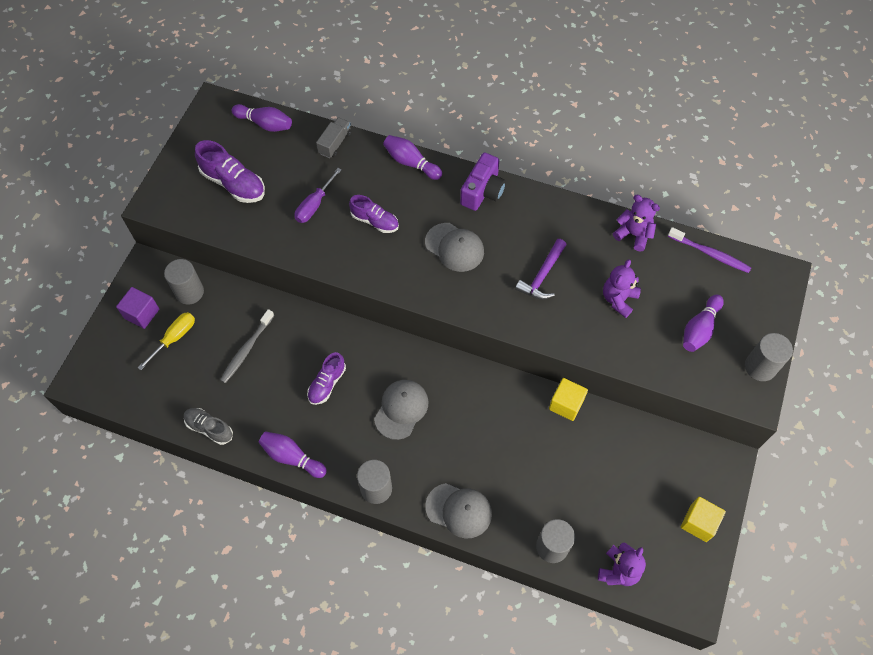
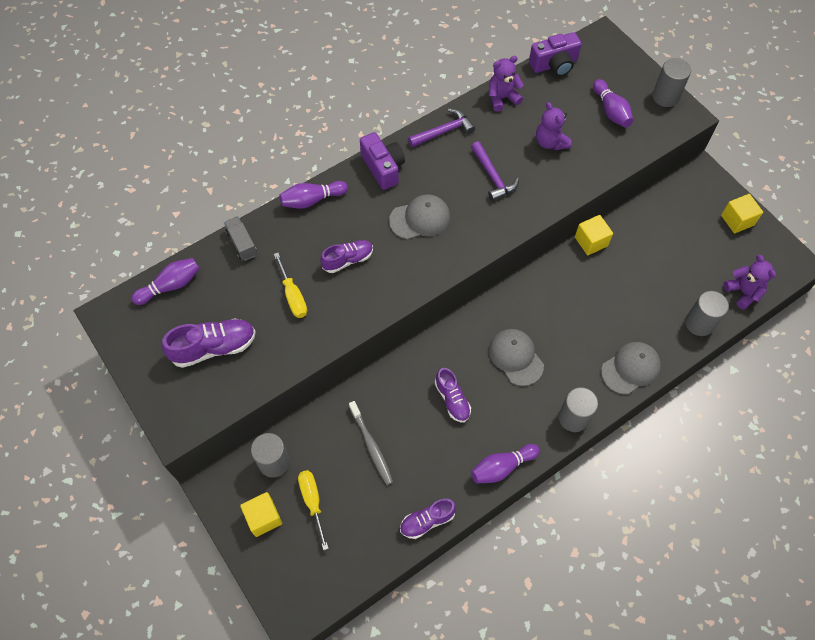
camera: 55 degrees left, 0 degrees up
(142, 313) = (263, 518): purple cube -> yellow cube
(209, 428) = (427, 521): grey shoe -> purple shoe
(315, 205) = (293, 295): purple screwdriver -> yellow screwdriver
(557, 212) = (443, 131): none -> purple hammer
(710, 253) = (554, 65): purple toothbrush -> purple camera

